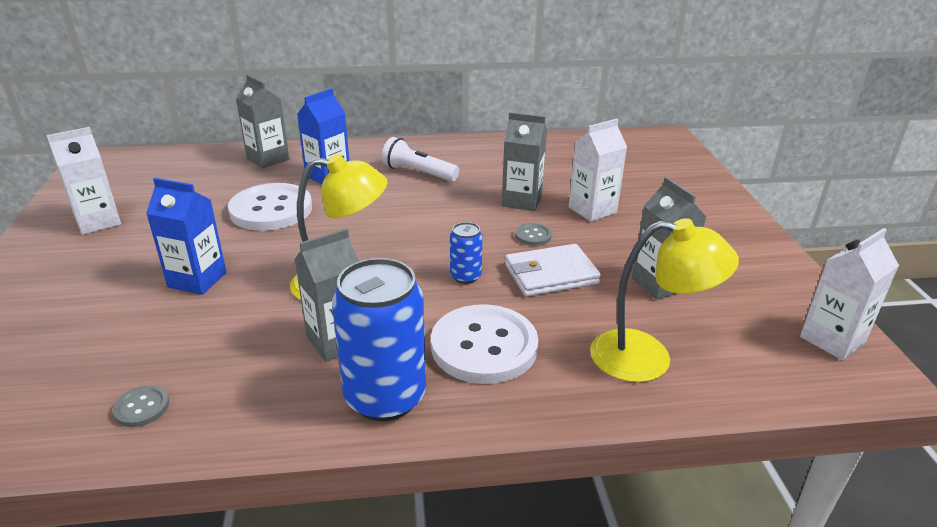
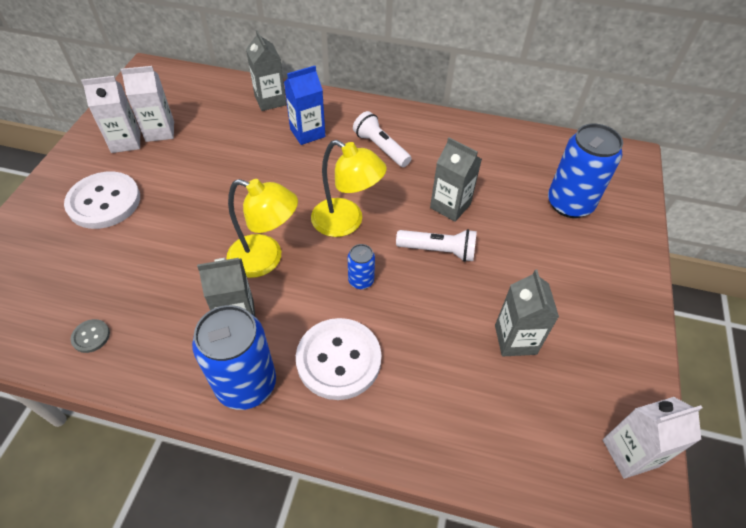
camera: 20 degrees right, 20 degrees up
(197, 280) = (169, 224): blue carton -> none
(271, 209) = (249, 161): white button -> white button (104, 202)
(533, 236) = (438, 251): grey button -> white flashlight
(550, 274) = (429, 299): white wallet -> none
(592, 210) = (506, 234): white carton -> white carton (160, 131)
(636, 177) = (569, 204): none -> blue can
(648, 358) = (458, 416): yellow lamp -> yellow lamp (346, 222)

